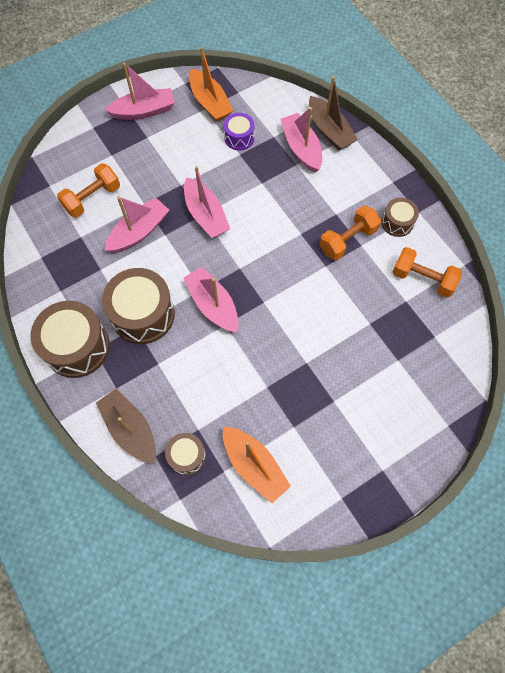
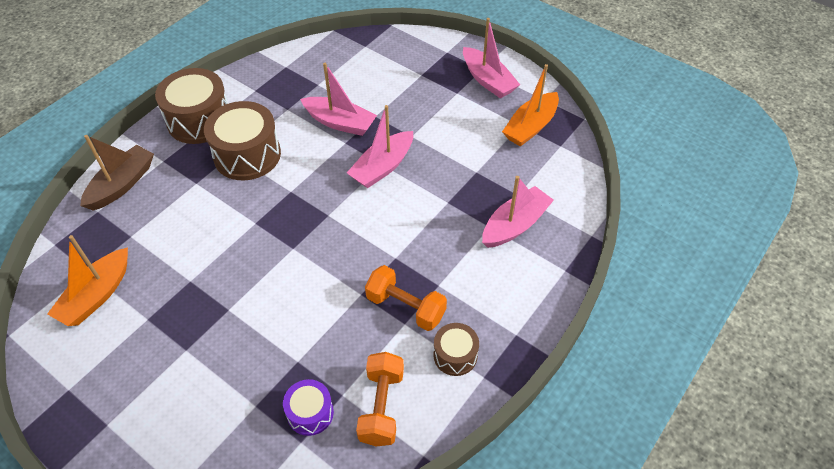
camera: 70 degrees right, 15 degrees down
(92, 198) = (364, 78): orange dumbbell -> none
(187, 456) = (100, 236): brown drum -> none
(213, 305) = (275, 206): pink boat -> none
(239, 138) = (498, 165): purple drum -> purple drum (310, 413)
(329, 130) = (557, 245): brown boat -> none

